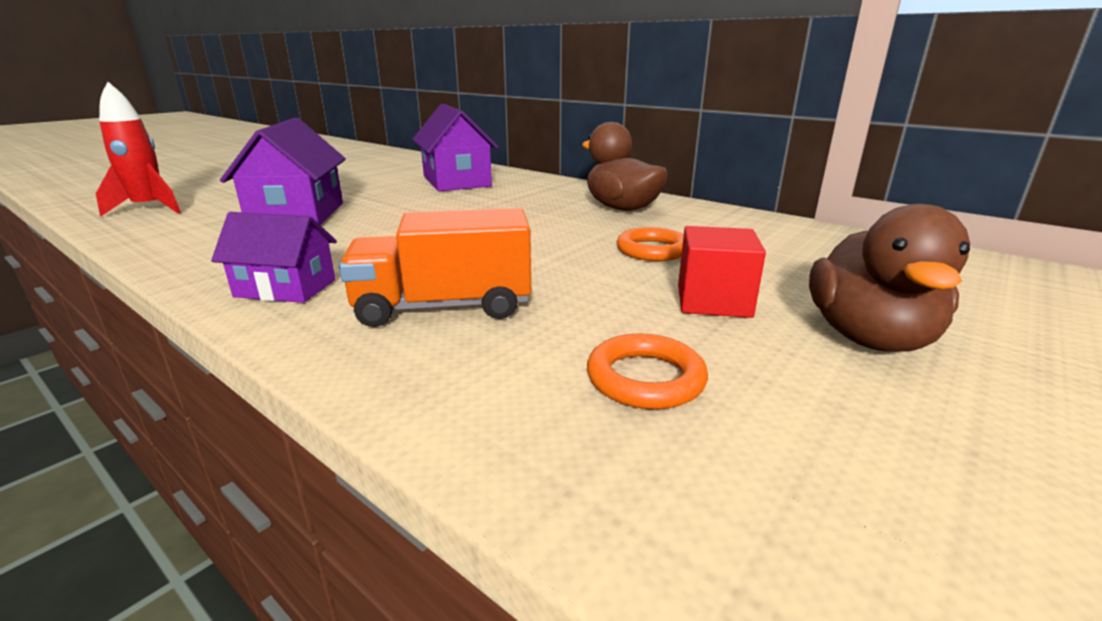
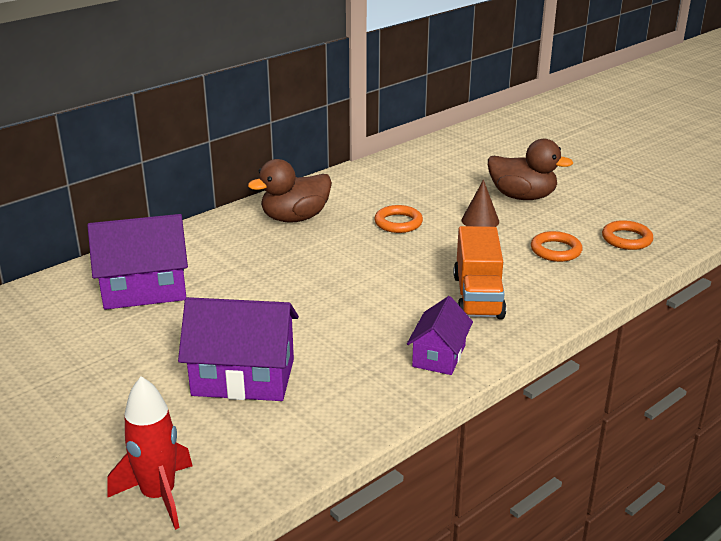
camera: 80 degrees left, 5 degrees up
(713, 301) = (480, 220): red cube -> brown cone
(797, 504) = (626, 239): none -> orange ring

